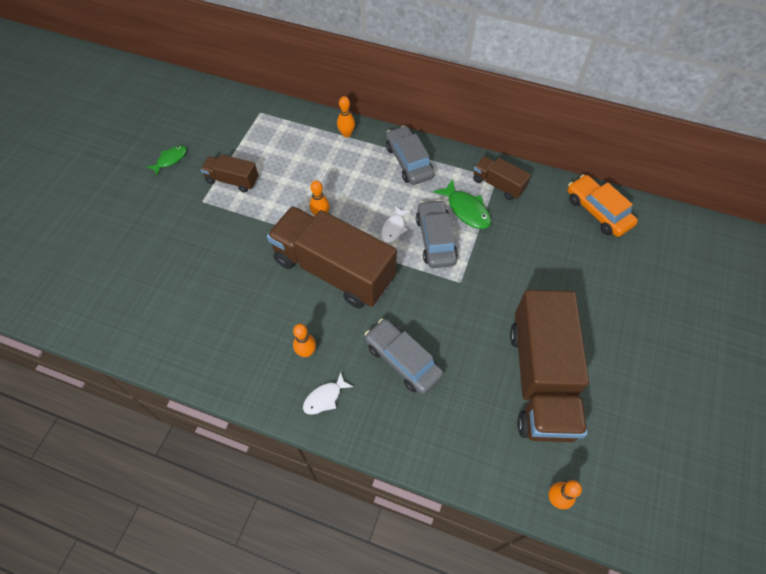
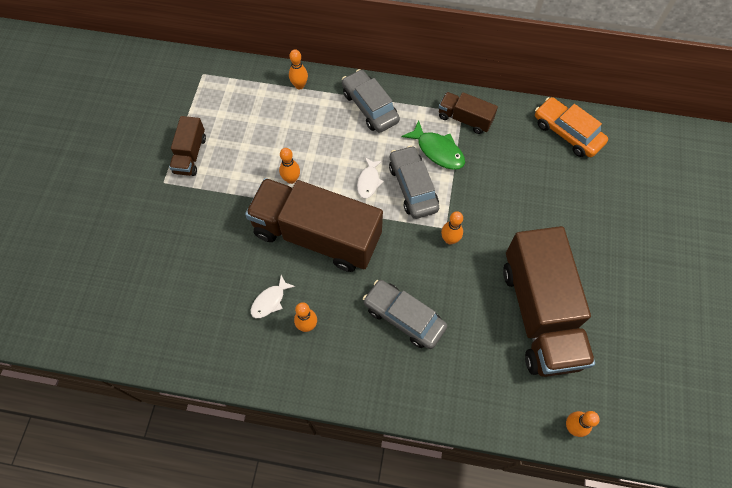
camera: 10 degrees left, 5 degrees up
(170, 160) = (118, 141): green fish -> none
(232, 180) = (190, 155): brown truck -> brown truck turned 90 degrees counterclockwise
(325, 398) = (335, 368): white fish -> white fish (270, 301)
(462, 293) = (450, 239): none -> orange bowling pin

